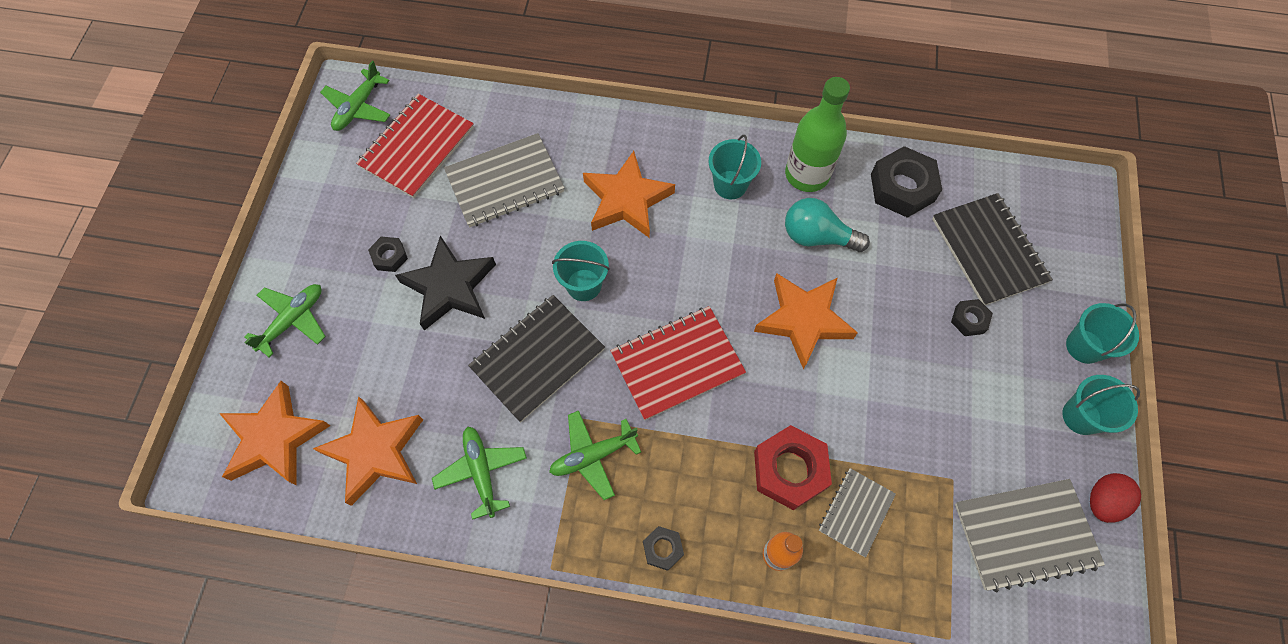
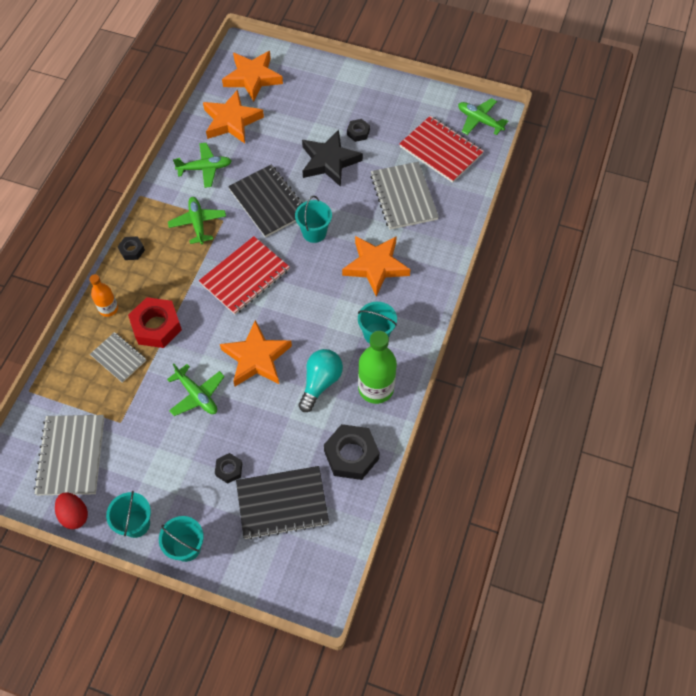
camera: 100 degrees right, 5 degrees down
(293, 320) = (324, 86): green plane -> green plane (197, 395)
(677, 363) = (245, 276): red notebook -> red notebook turned 60 degrees clockwise

